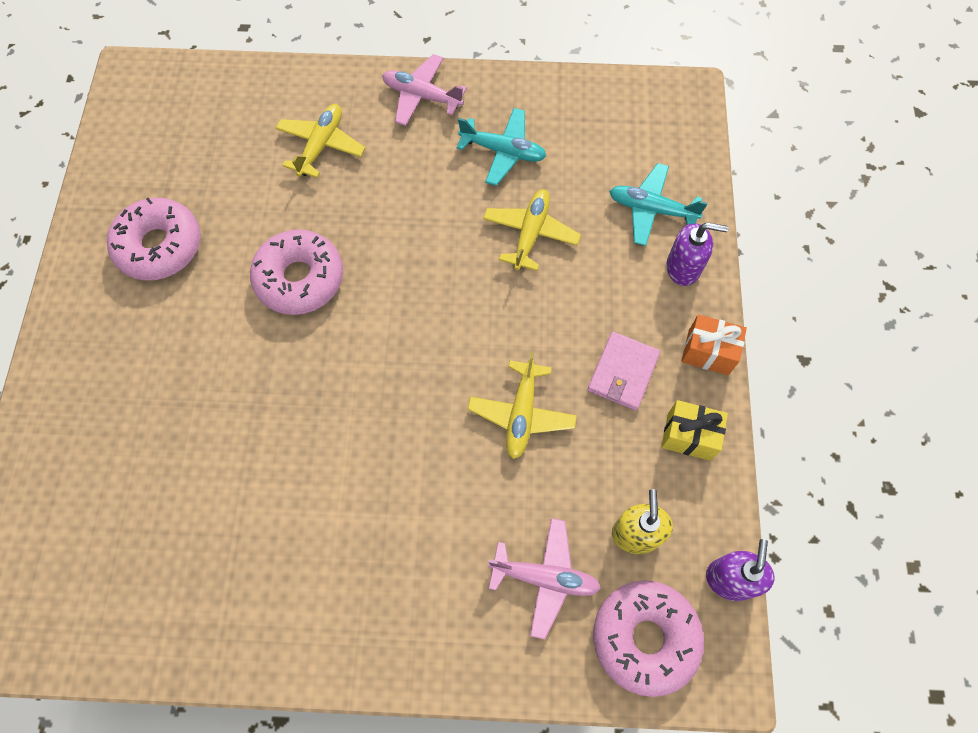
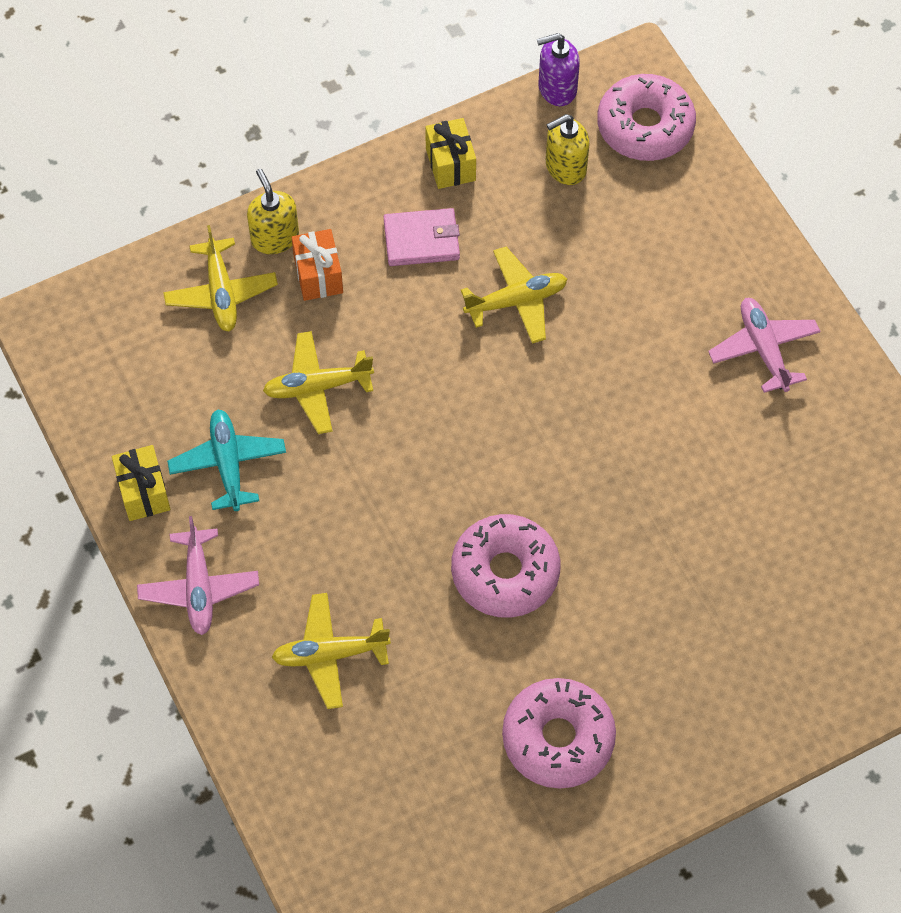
camera: 120 degrees left, 5 degrees down
(514, 96) = (143, 492): none -> yellow gift
(544, 578) = (648, 215): pink plane -> pink plane (763, 349)
(651, 210) = (221, 293): turquoise plane -> yellow plane
(683, 268) = (275, 237): purple soap dispenser -> yellow soap dispenser
(708, 352) = (356, 182): orange gift -> orange gift (318, 275)

